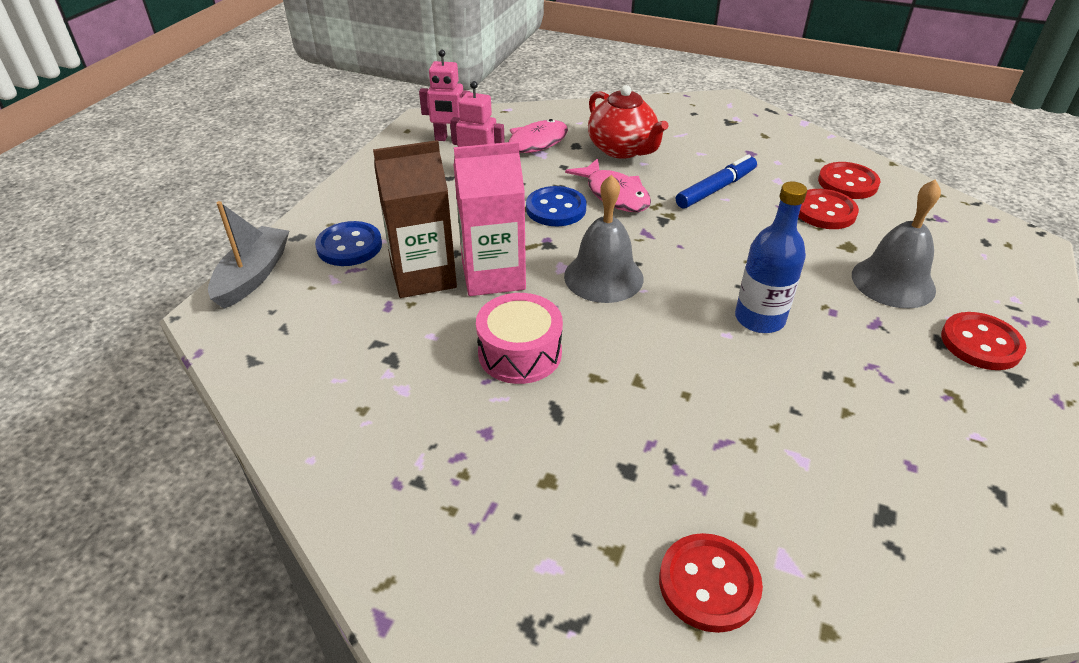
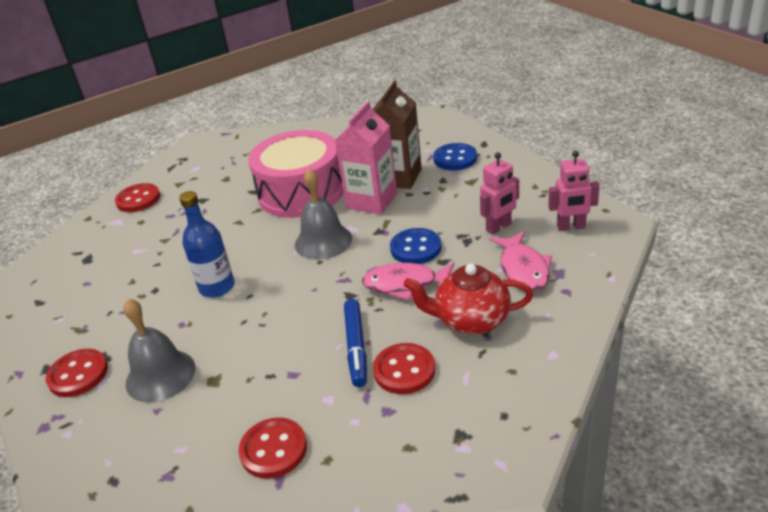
camera: 130 degrees right, 5 degrees down
(253, 276) = (456, 127): grey boat -> none
(449, 139) = (571, 227): pink robot -> pink robot turned 135 degrees counterclockwise
(520, 353) = (301, 192): pink drum -> pink drum, size x1.76
(824, 211) = (259, 398): red button -> red button (404, 370)

